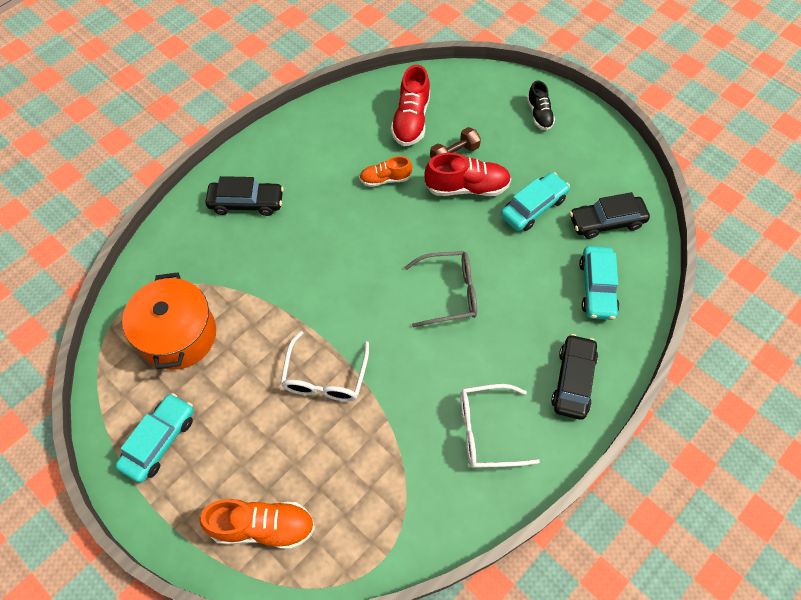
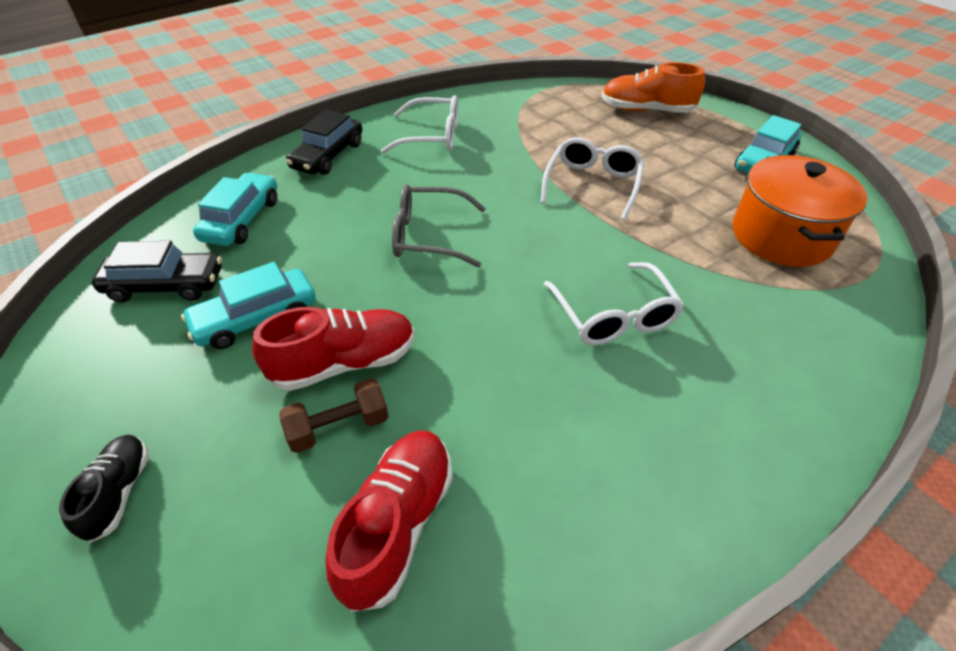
camera: 170 degrees left, 15 degrees down
(246, 203) = (737, 391): black car -> none
(312, 243) = (613, 315): none -> white glasses
(385, 179) = (482, 398): orange shoe -> none
(467, 187) = (344, 363): red shoe -> red shoe turned 150 degrees clockwise

